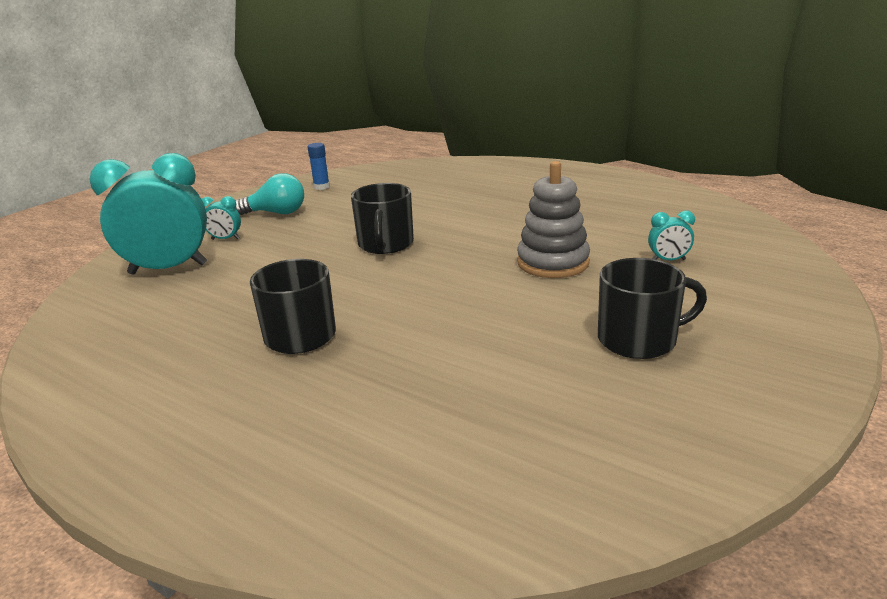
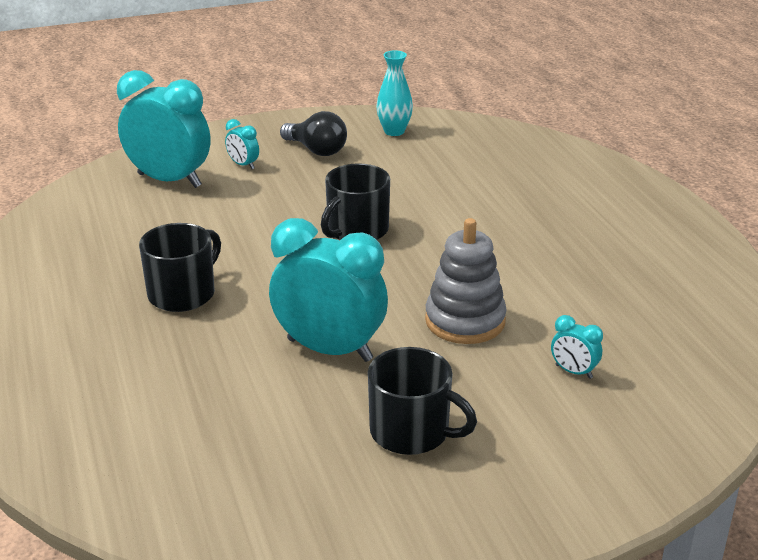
camera: 35 degrees right, 5 degrees up
(276, 213) = (316, 150): turquoise light bulb -> black light bulb
(321, 187) = (394, 131): blue glue stick -> turquoise vase
(489, 318) = (330, 350): none -> turquoise clock

